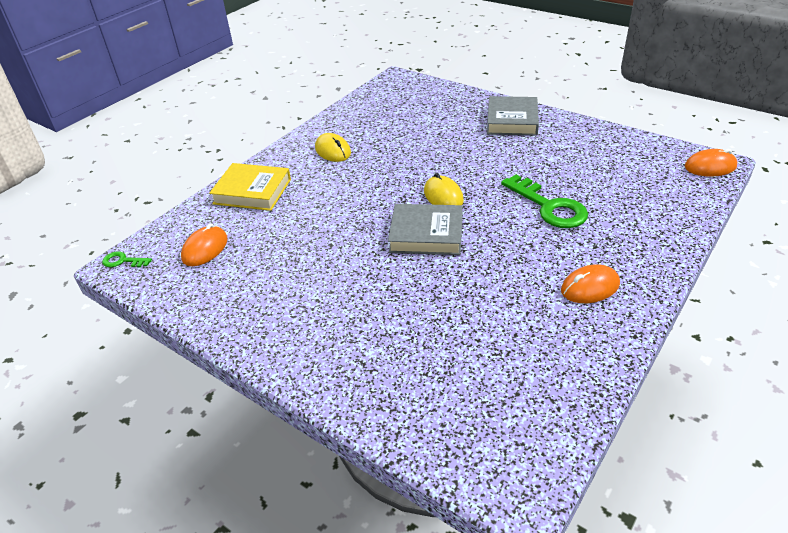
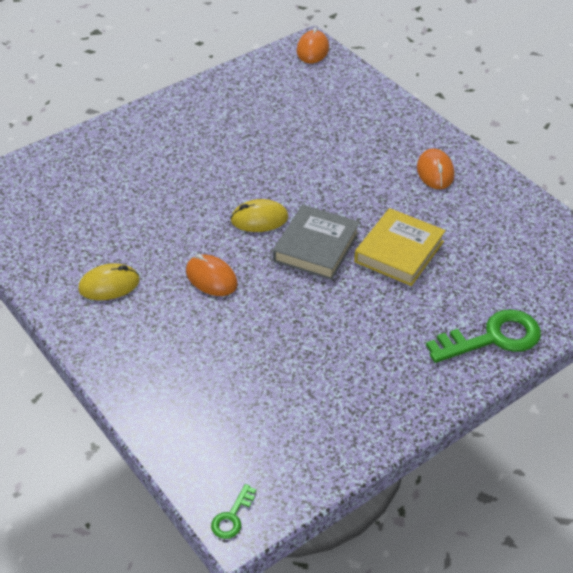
camera: 75 degrees left, 5 degrees up
(205, 249) = (249, 431): orange mouse -> orange mouse (211, 278)
(252, 191) = (153, 373): yellow book -> yellow book (399, 251)
(512, 120) = (150, 131): grey book -> none
(549, 207) = (317, 157): green key -> green key (493, 338)

